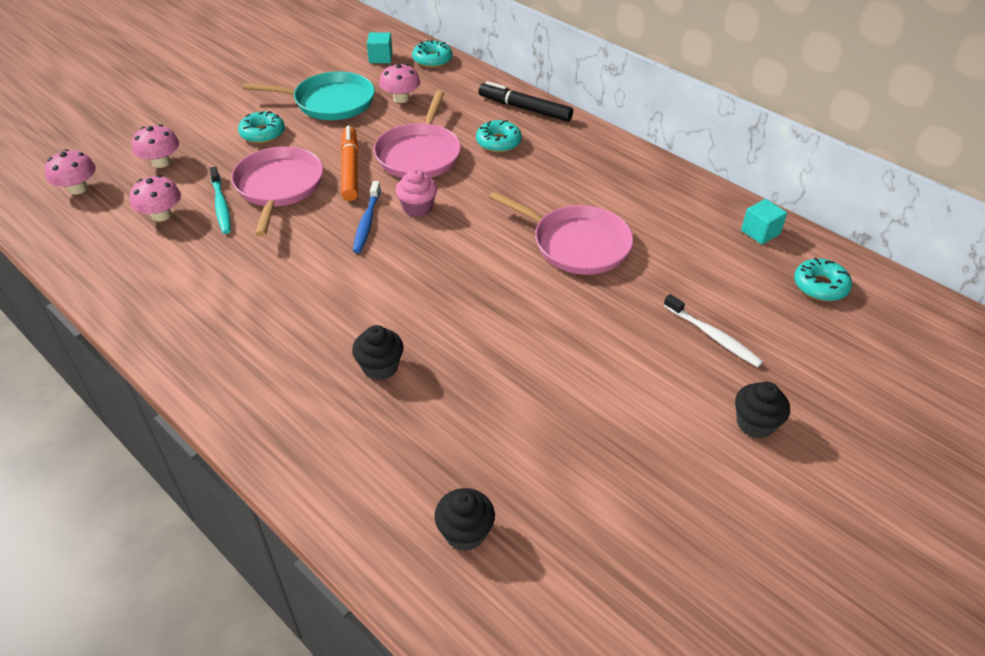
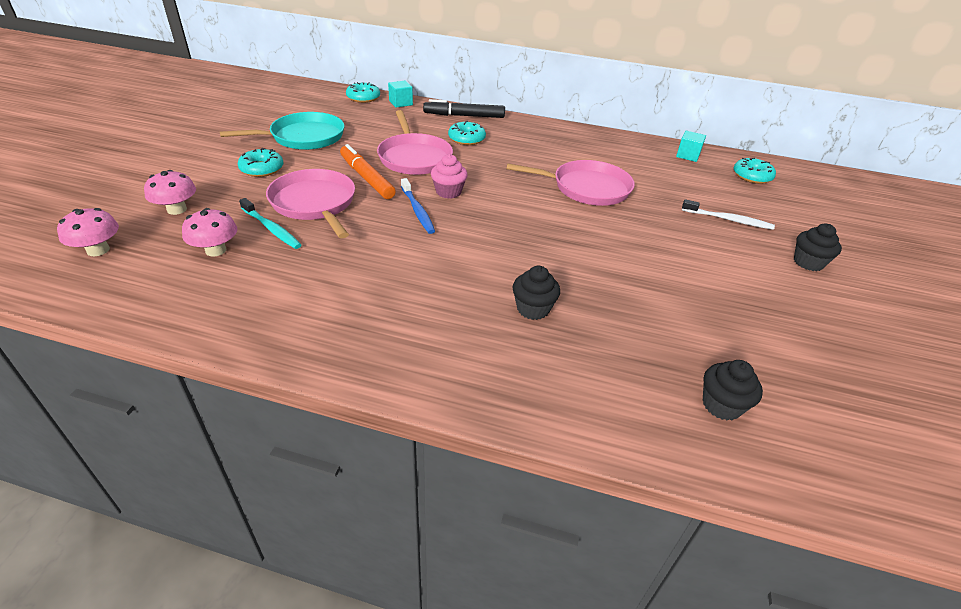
camera: 30 degrees left, 5 degrees down
(380, 58) = (319, 102): turquoise cube -> turquoise cube (400, 103)
(401, 98) = (362, 125): pink mushroom -> none

